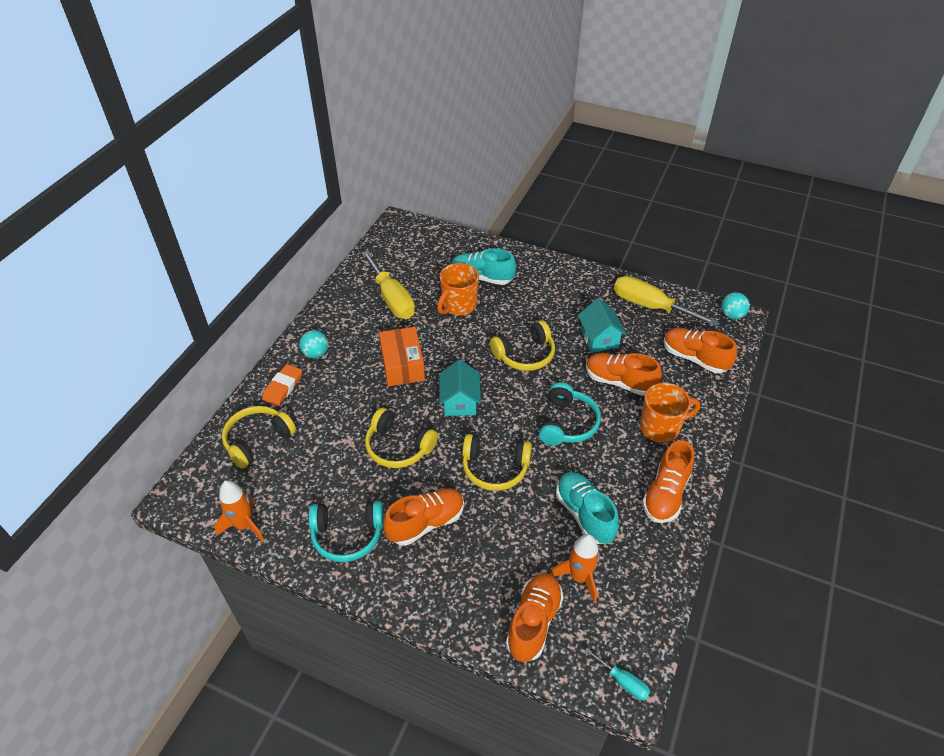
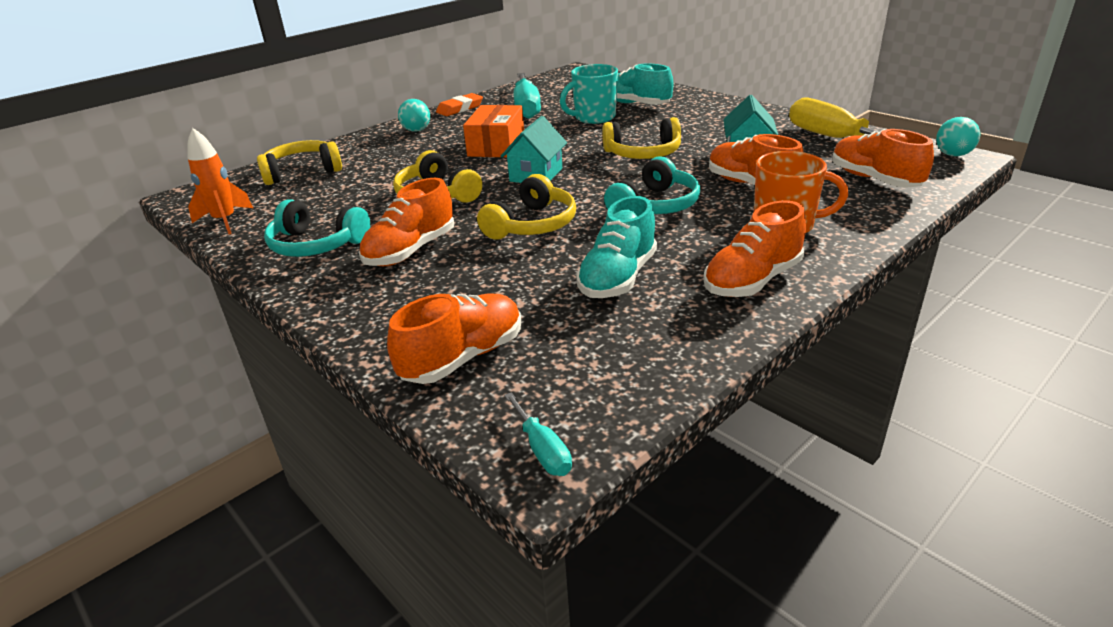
camera: 25 degrees right, 15 degrees down
(283, 387) = (363, 145): orange eraser -> orange eraser (460, 108)
(392, 299) = (526, 108): yellow screwdriver -> turquoise screwdriver
(426, 523) = (411, 251): orange shoe -> orange shoe turned 135 degrees clockwise
(458, 306) = (593, 118): orange mug -> turquoise mug
(495, 468) = (532, 225): yellow headphones -> yellow headphones turned 90 degrees counterclockwise
(579, 577) = (563, 330): orange rocket -> none
(584, 514) = (618, 278): turquoise shoe -> turquoise shoe turned 150 degrees counterclockwise

